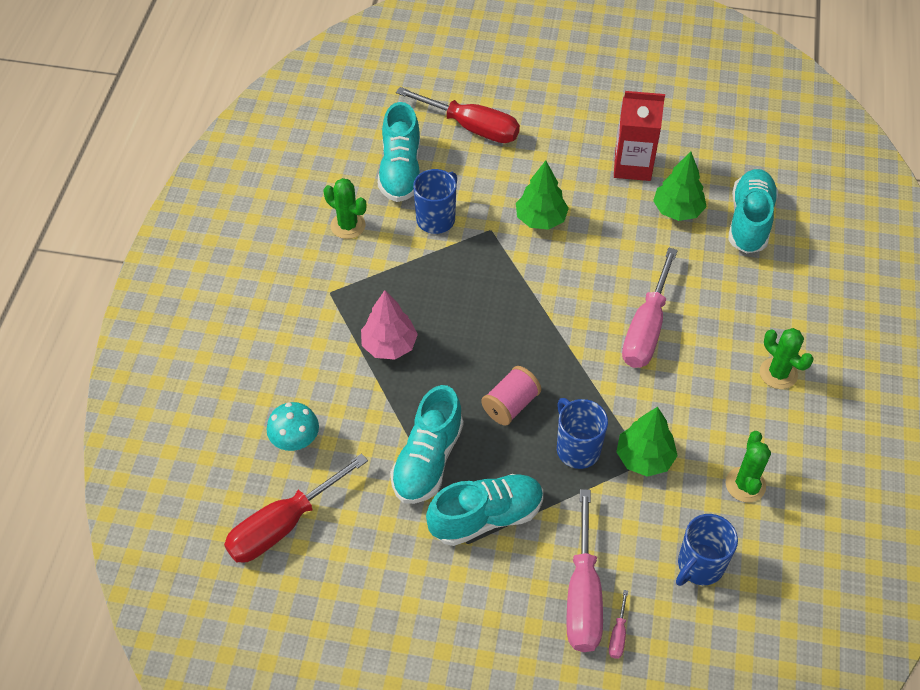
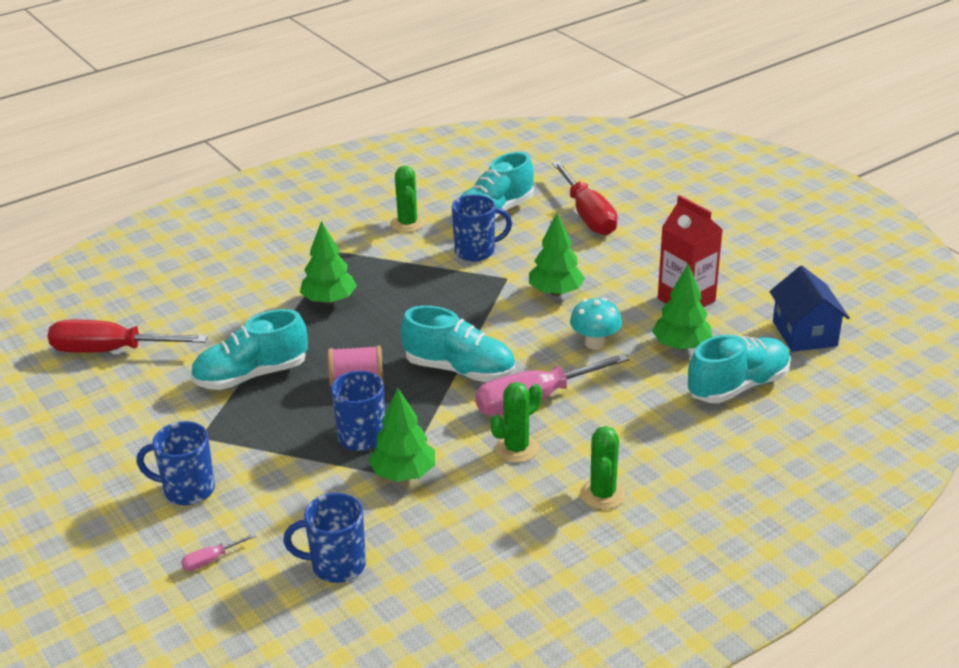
camera: 45 degrees right, 20 degrees down
(295, 441) = (189, 314): turquoise mushroom -> turquoise mushroom (595, 343)
(389, 345) = (329, 300): pink tree -> green tree
(486, 517) = (236, 431): turquoise shoe -> turquoise shoe (459, 370)
(523, 595) = (187, 490): none -> blue mug
(583, 594) = (227, 519): pink screwdriver -> none
(735, 145) = (804, 333): none -> blue house
(745, 485) = (456, 543): green cactus -> green cactus (516, 448)

